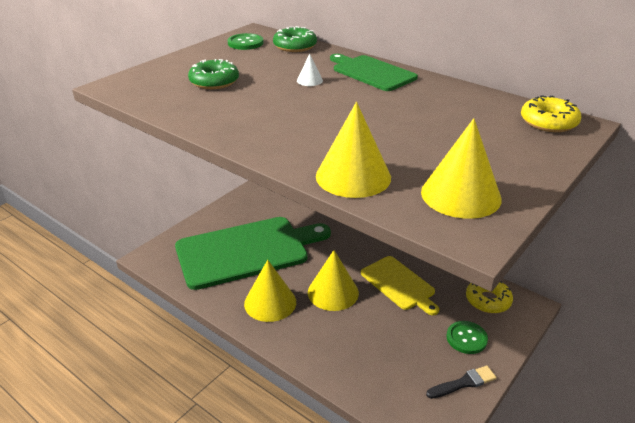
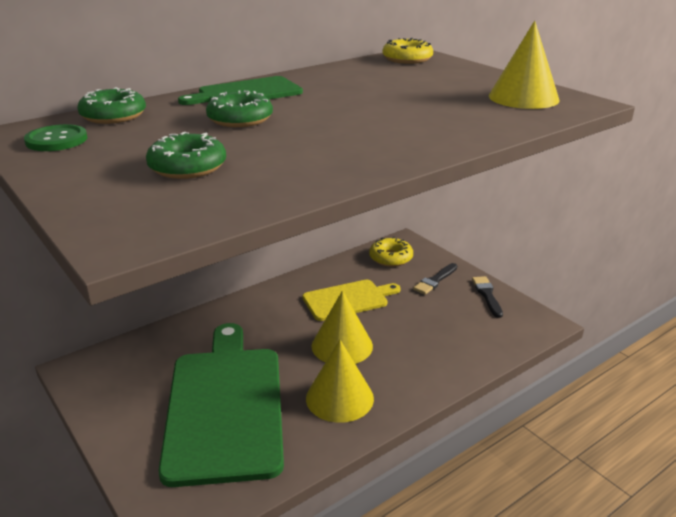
camera: 75 degrees left, 5 degrees down
(309, 80) = (240, 119): white cone -> green donut
(353, 176) = (485, 125): yellow cone -> none
(466, 338) = (435, 280): green button -> black brush

